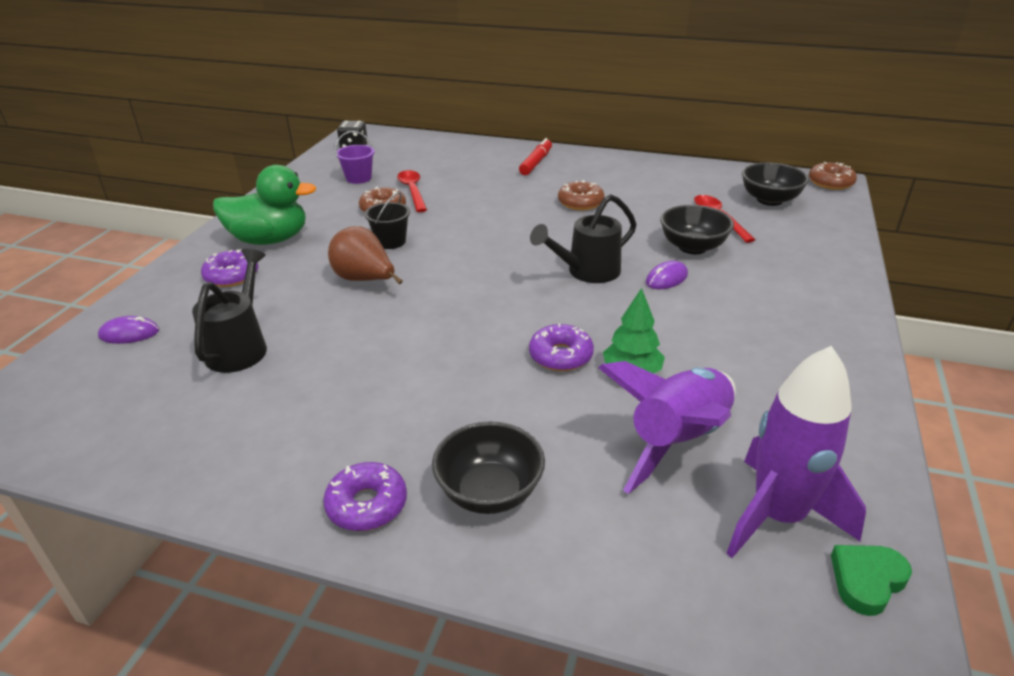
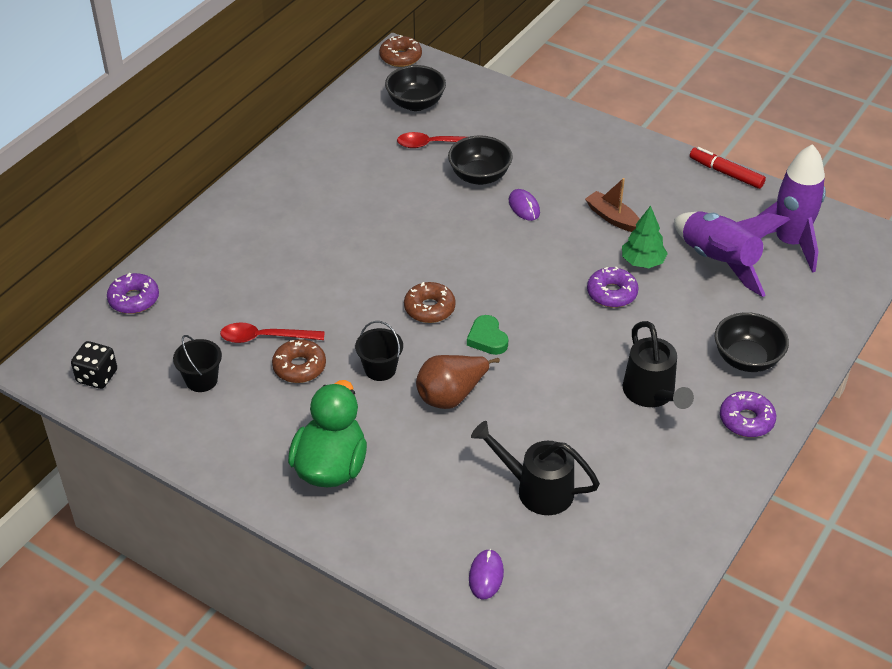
camera: 75 degrees left, 10 degrees up
(232, 276) = (401, 498): purple donut -> purple donut (134, 299)
(358, 178) = (201, 380): purple bucket -> black bucket
(536, 163) = (244, 228): red marker -> red marker (726, 173)
(580, 202) = (360, 219): brown donut -> brown donut (429, 308)
(587, 272) = (495, 249): black watering can -> black watering can (652, 394)
(696, 339) = (612, 218): none -> brown boat
(866, 580) = (837, 229): green heart -> green heart (487, 338)

